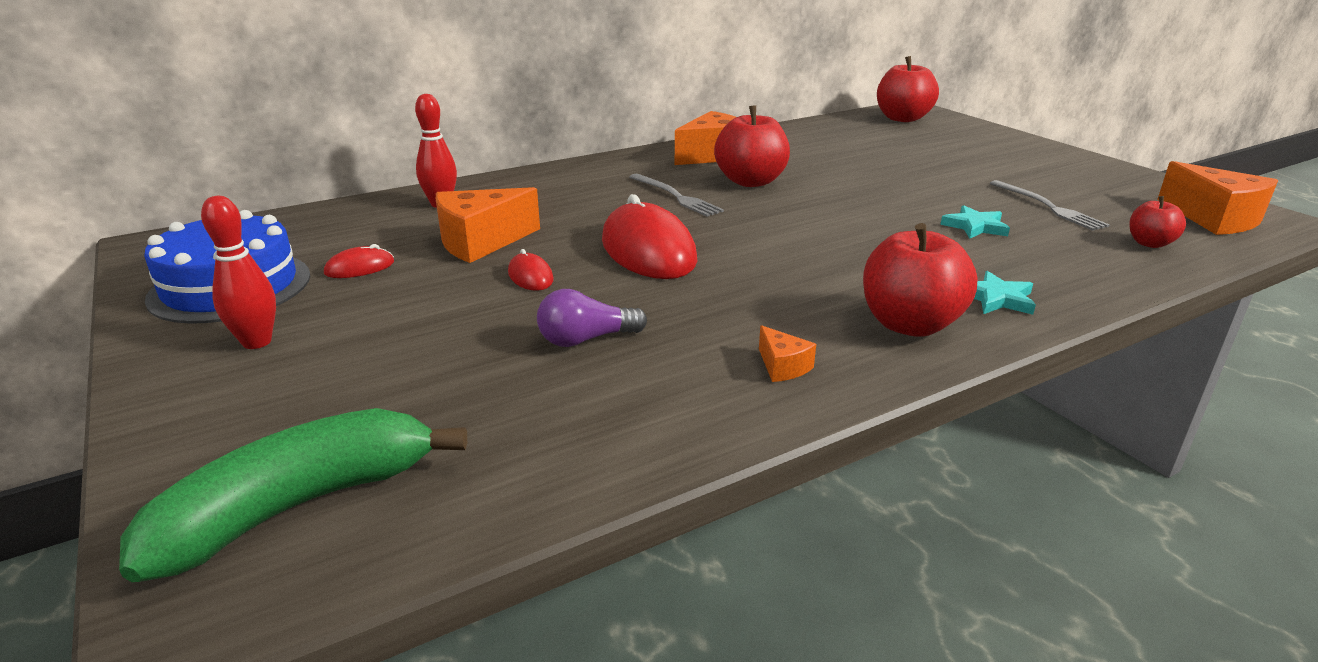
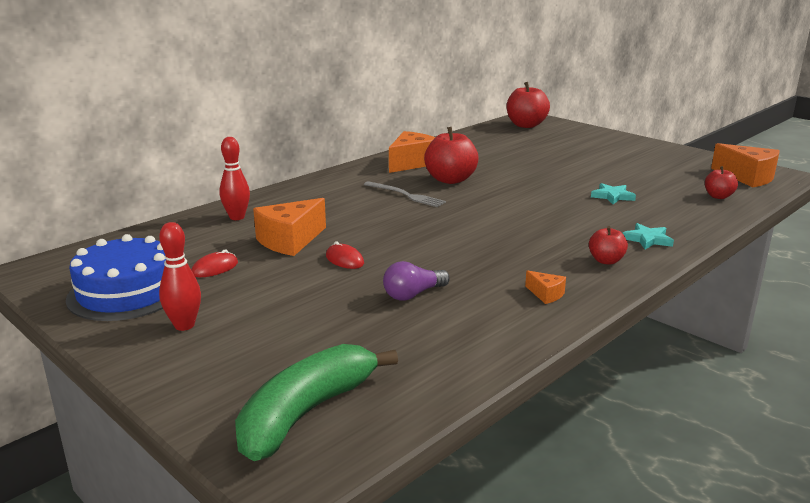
camera: 15 degrees left, 5 degrees down
(648, 250) = (412, 234): red mouse -> none
(910, 324) = (606, 261): red apple -> red apple, size x0.55
(1048, 207) = (650, 179): grey fork -> none

